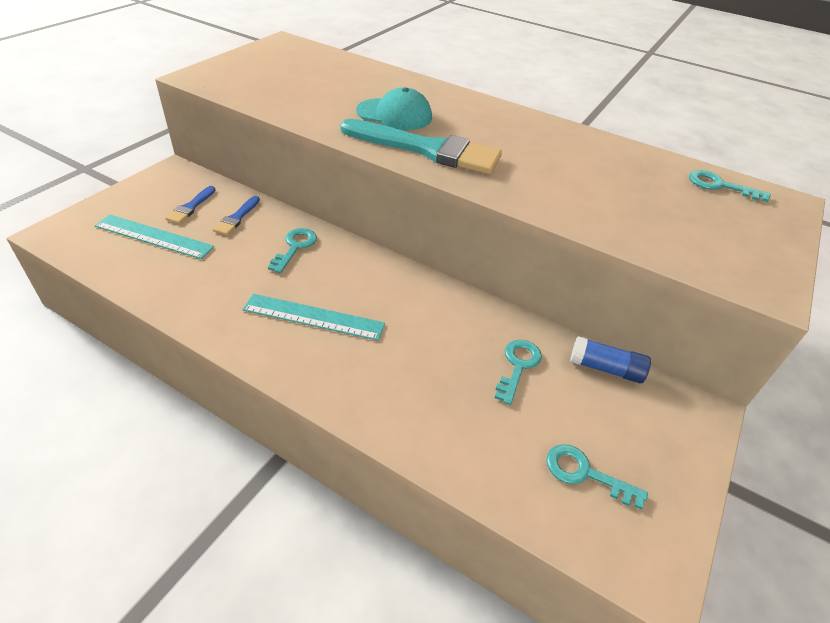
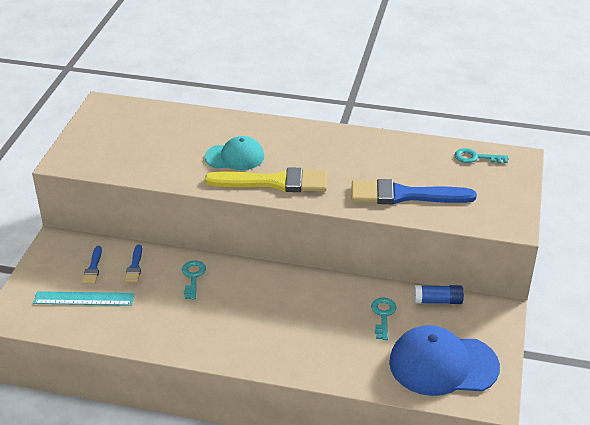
camera: 15 degrees left, 5 degrees down
(313, 317) = (236, 322): turquoise ruler -> none
(427, 149) = (274, 182): turquoise brush -> yellow brush
(585, 473) = (443, 365): turquoise key -> blue cap
(601, 205) = (404, 195): none -> blue brush

